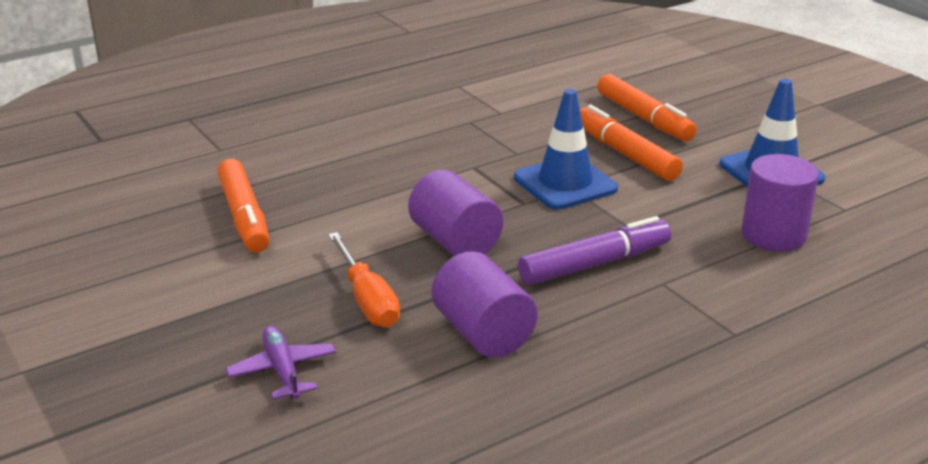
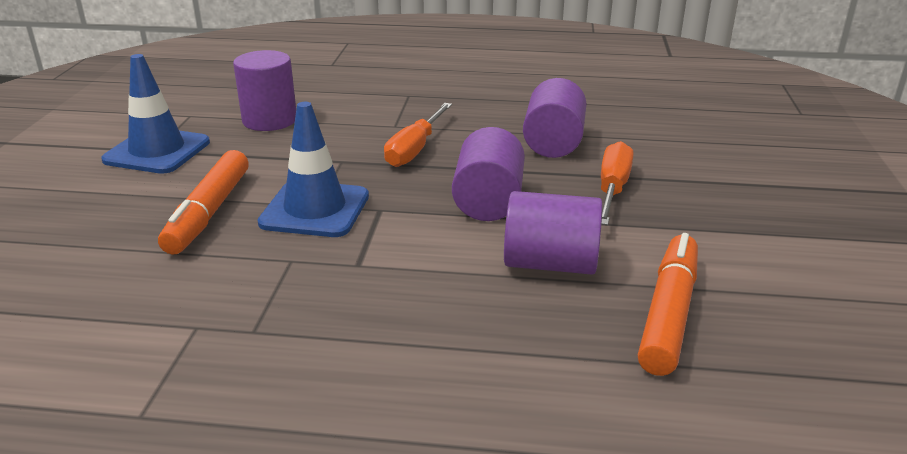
camera: 140 degrees left, 0 degrees up
(283, 370) = (716, 171): purple plane -> none
(351, 215) = (550, 264): none -> purple cylinder
(594, 264) = (415, 149): purple marker -> orange screwdriver
(643, 118) = (99, 241): orange marker -> none

